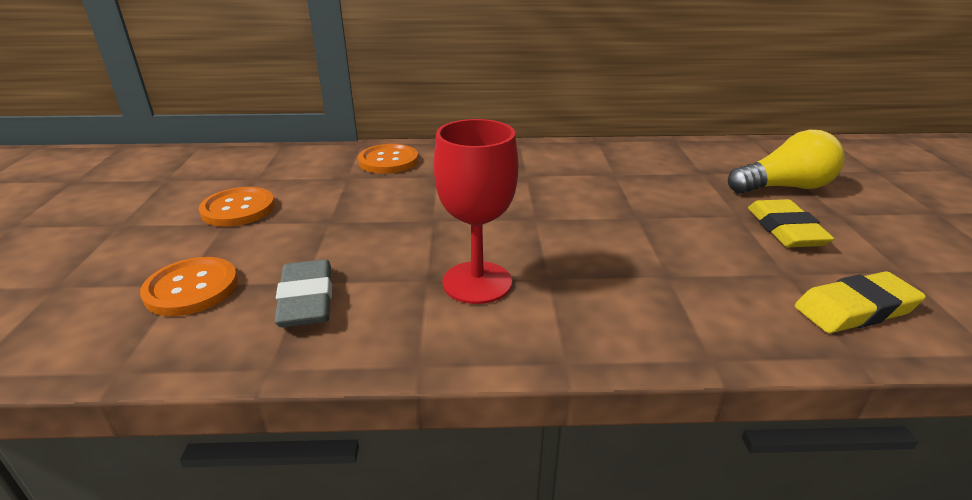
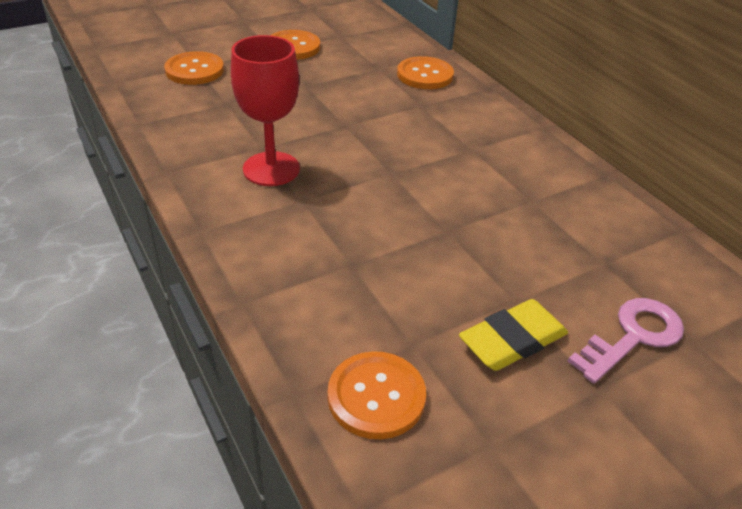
camera: 60 degrees right, 10 degrees up
(306, 299) = (207, 110): grey eraser -> none
(784, 187) = (633, 336): yellow light bulb -> pink key
(855, 309) = (376, 396): yellow eraser -> orange button

